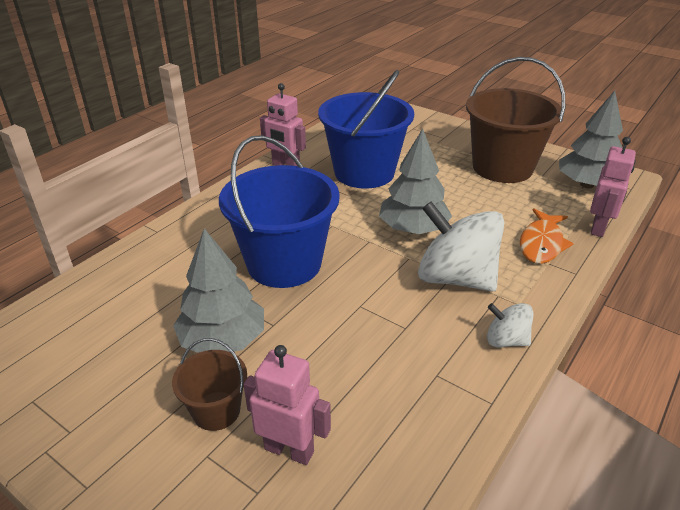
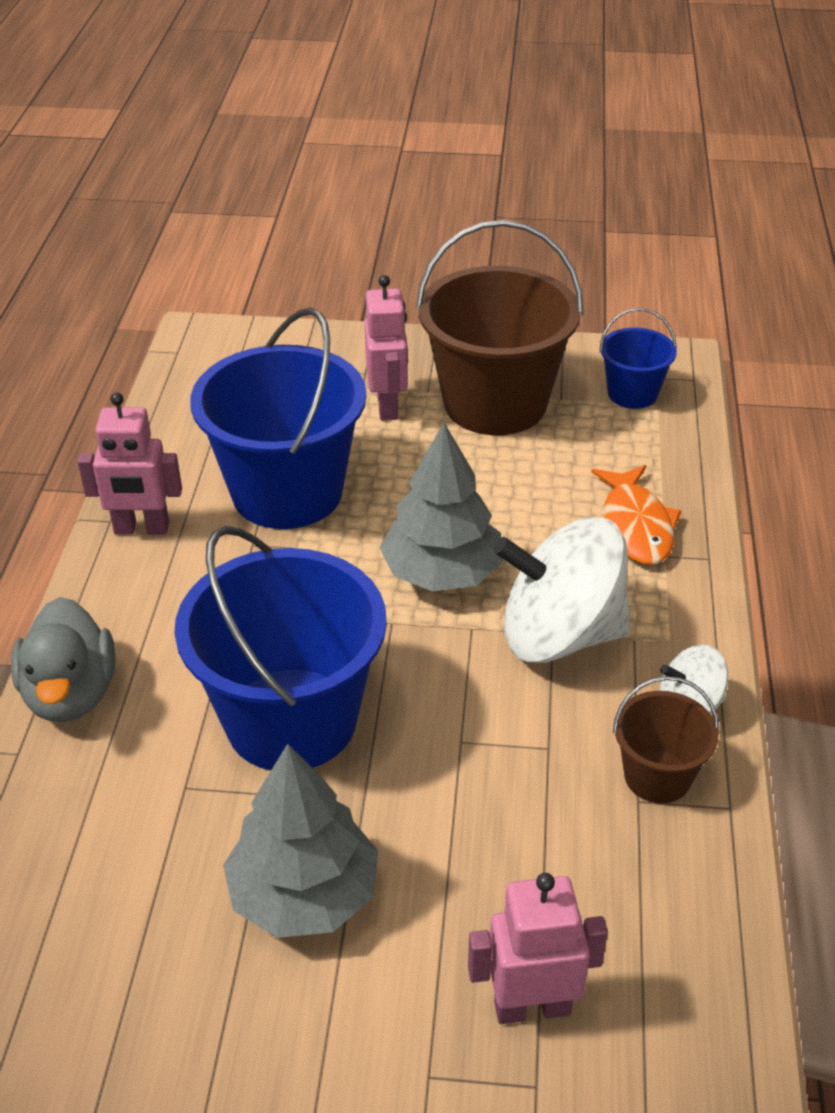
camera: 30 degrees left, 5 degrees up
(198, 217) = (71, 694): none -> grey duck
(216, 411) = (387, 1006): brown bucket -> brown bucket (657, 776)
(587, 184) = (632, 393): grey tree -> blue bucket
(599, 227) = (692, 467): pink robot -> pink robot (388, 406)

